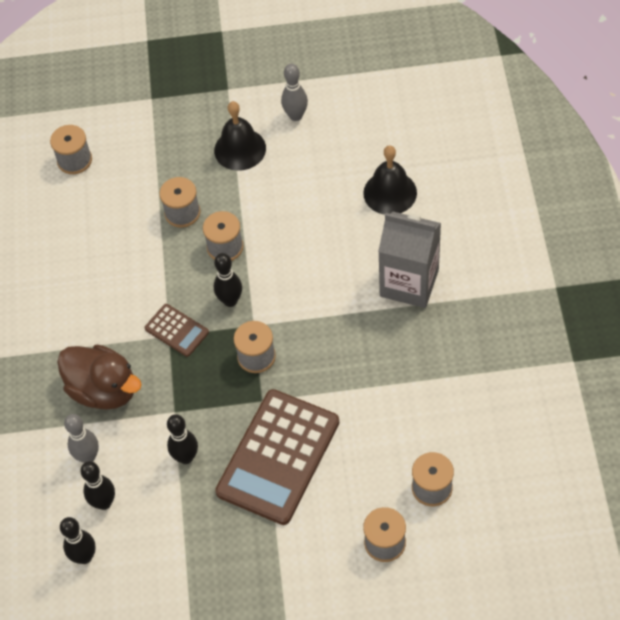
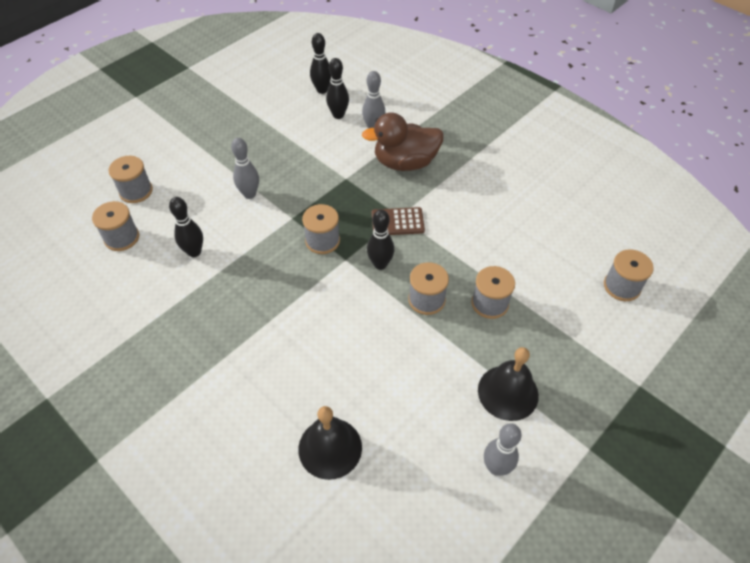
camera: 135 degrees right, 5 degrees down
(186, 457) = (312, 160): black bowling pin -> black bowling pin (194, 252)
(278, 457) = (249, 194): brown calculator -> grey bowling pin
(409, 283) = (244, 371): grey carton -> none

